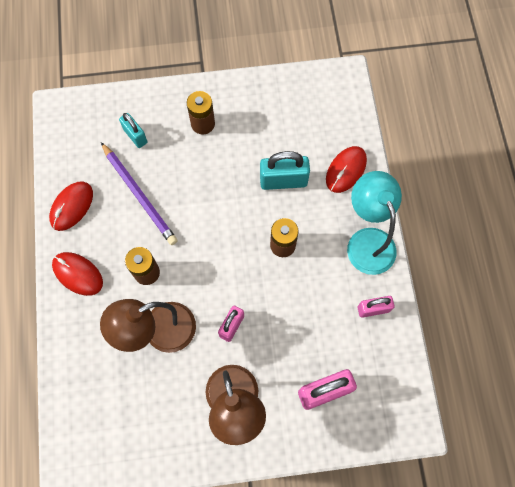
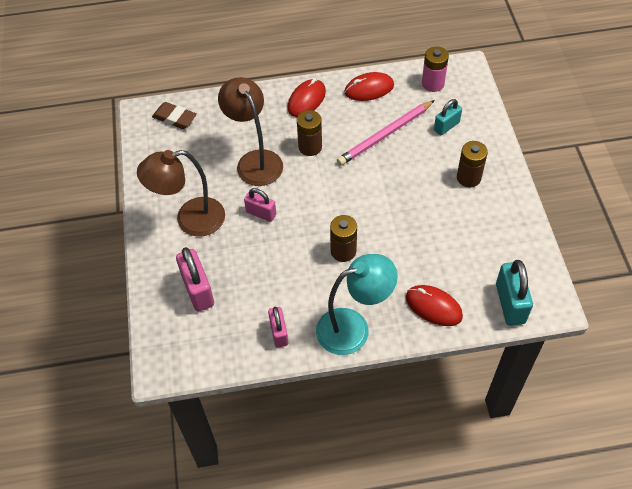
camera: 90 degrees right, 15 degrees down
(72, 207) = (369, 89): red mouse -> red mouse turned 45 degrees counterclockwise
(74, 142) = (433, 83): none -> pink battery
(83, 430) = (175, 118): none -> brown eraser
(139, 195) = (385, 135): purple pencil -> pink pencil
(283, 180) = (414, 249): turquoise padlock -> turquoise padlock (510, 303)

